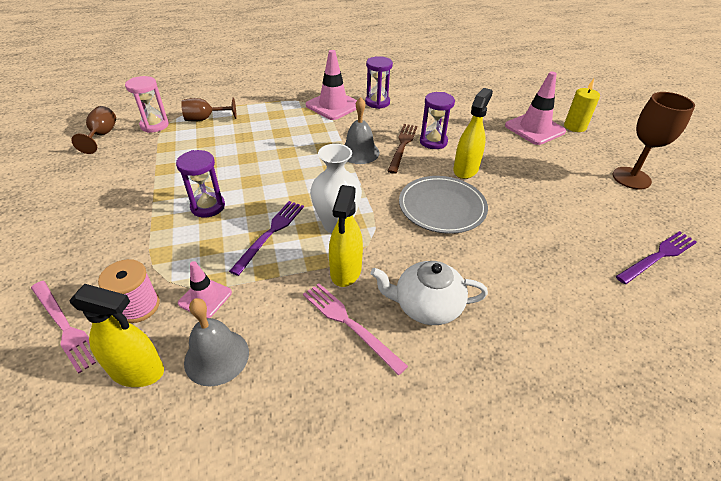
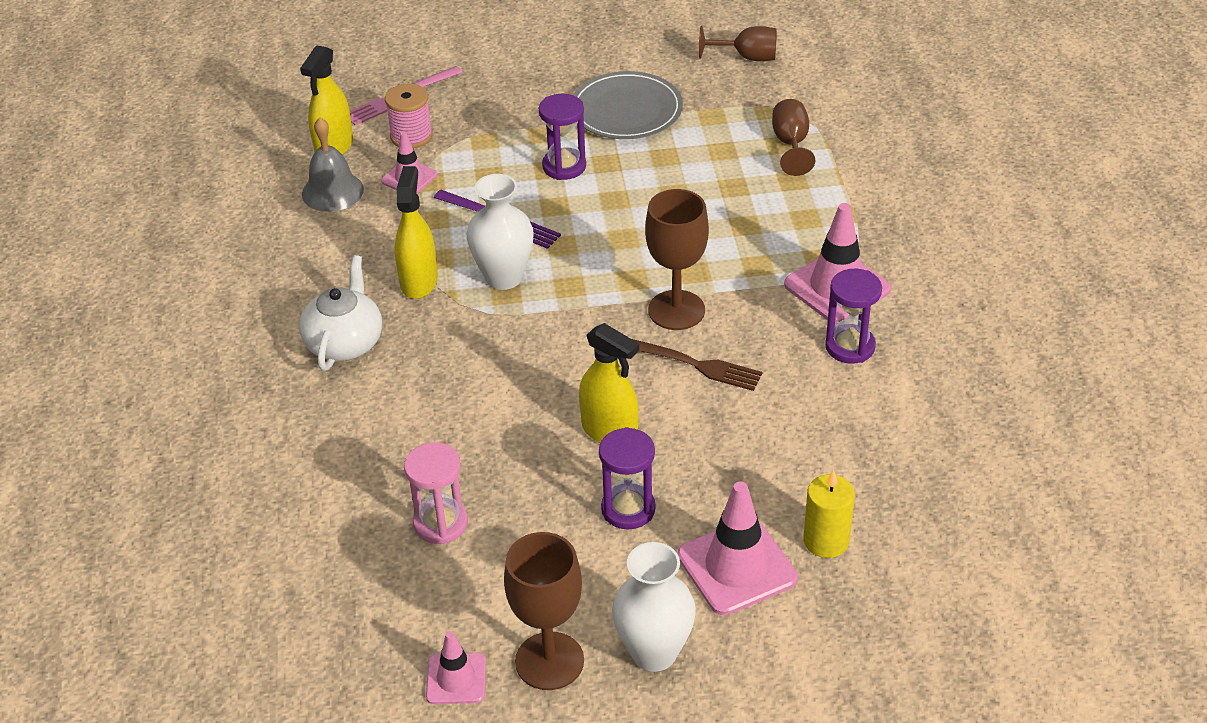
camera: 100 degrees right, 0 degrees up
(154, 125) = (773, 98): pink hourglass -> pink hourglass (440, 523)
(346, 271) = (419, 281): yellow spray bottle -> yellow spray bottle turned 75 degrees clockwise
(349, 324) = (341, 280): pink fork -> none
(359, 152) = (676, 310): grey bell -> brown goblet
(433, 142) = (700, 405): purple hourglass -> purple hourglass (628, 509)
(442, 207) = (519, 386): grey plate -> grey plate (626, 110)
(575, 126) = (741, 640): yellow candle -> yellow candle (826, 541)
(600, 148) = (654, 653): none -> white vase
(658, 256) = (356, 606): purple fork -> none
(669, 208) = (456, 679): none -> pink traffic cone

